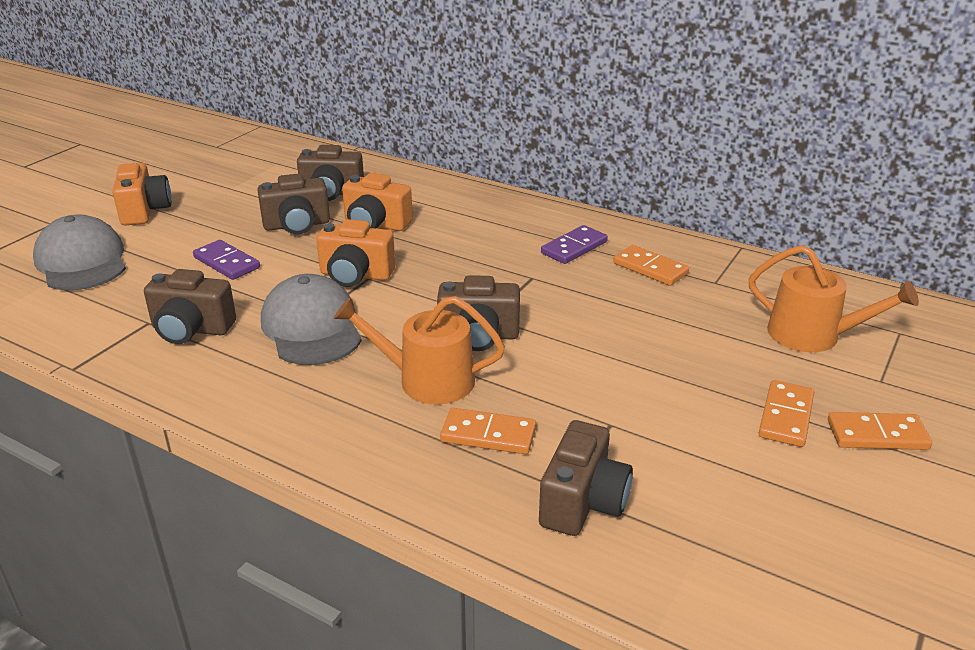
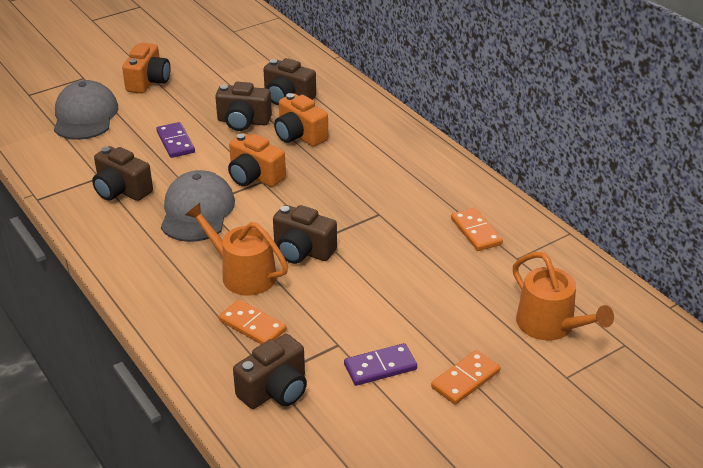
camera: 25 degrees right, 5 degrees up
(574, 247) = (432, 196): purple domino -> purple domino (380, 367)
(877, 435) = (519, 415): orange domino -> none

